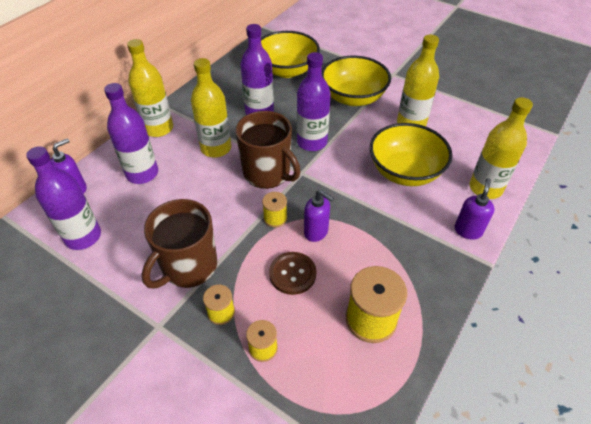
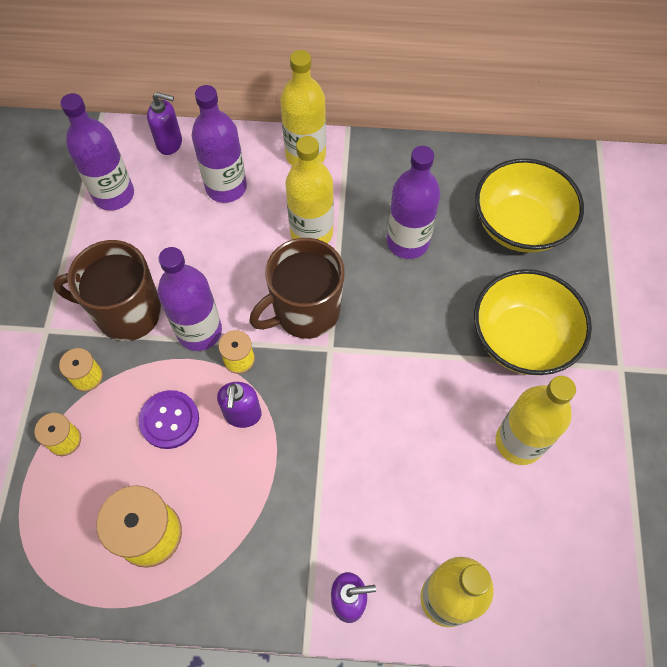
camera: 60 degrees right, 15 degrees up
(267, 173) = (305, 311): brown mug -> brown mug turned 45 degrees clockwise
(292, 274) = (169, 420): brown button -> purple button
(312, 142) = (392, 332): purple bottle -> purple bottle (199, 331)
(405, 172) = (411, 474): yellow bowl -> none

